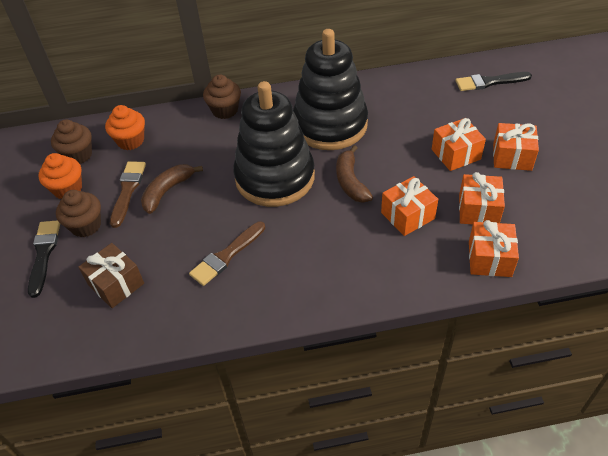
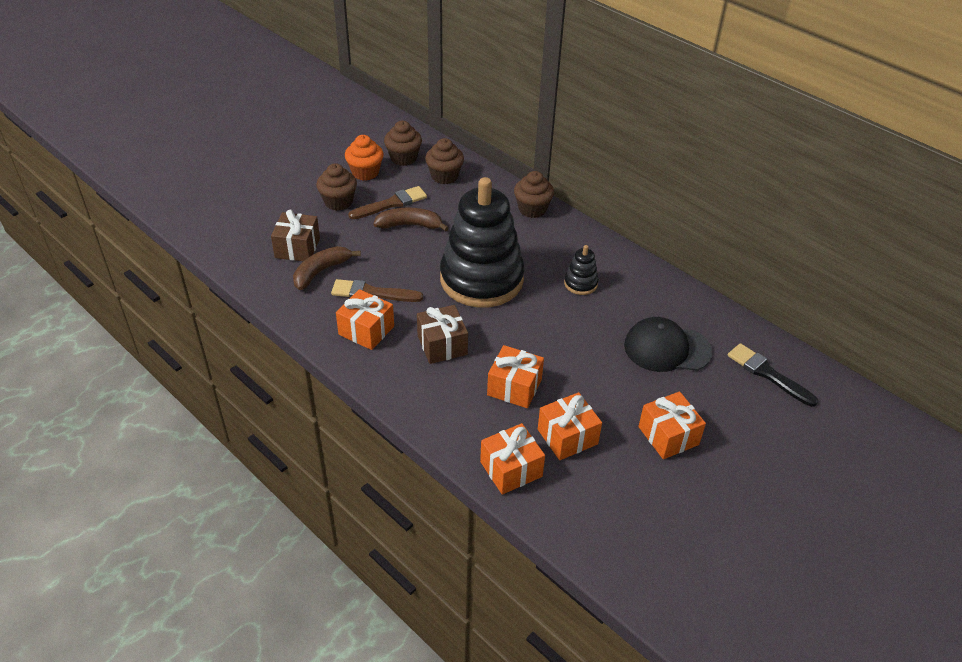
camera: 50 degrees right, 5 degrees down
(44, 254) = (295, 197): black brush -> none
(130, 141) = (444, 176): orange cupcake -> brown cupcake
(328, 237) = (442, 345): none -> brown gift
(330, 125) = (580, 283): black stacking toy -> black stacking toy, size x0.40
(350, 182) = (521, 330): brown banana -> brown banana (321, 272)
(431, 115) = (667, 348): none -> black cap
(456, 154) = (629, 390): orange gift -> orange gift (366, 330)

